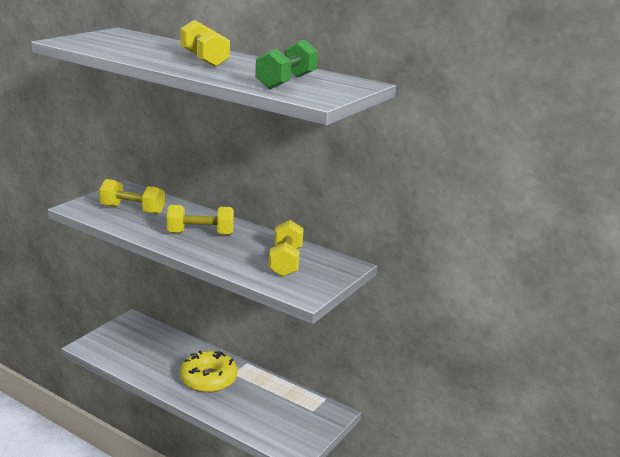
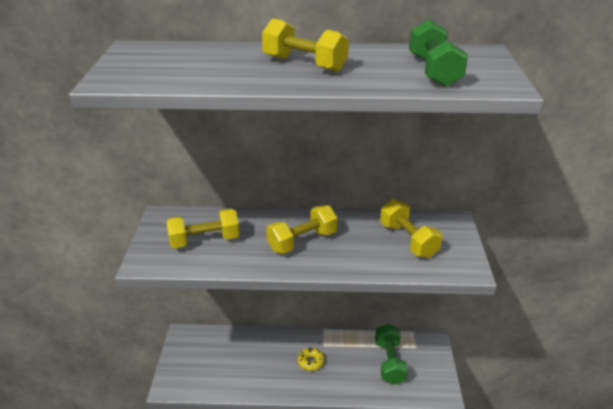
camera: 30 degrees left, 10 degrees up
(208, 379) = (310, 362): yellow donut -> yellow donut, size x0.48
(275, 409) = (389, 362): none -> green dumbbell

